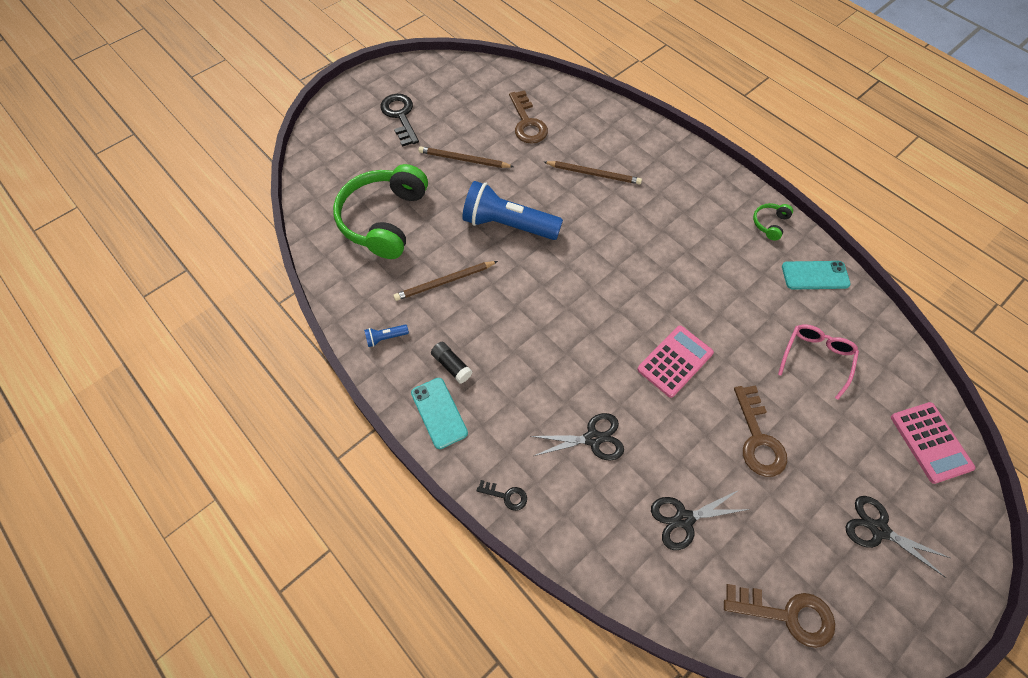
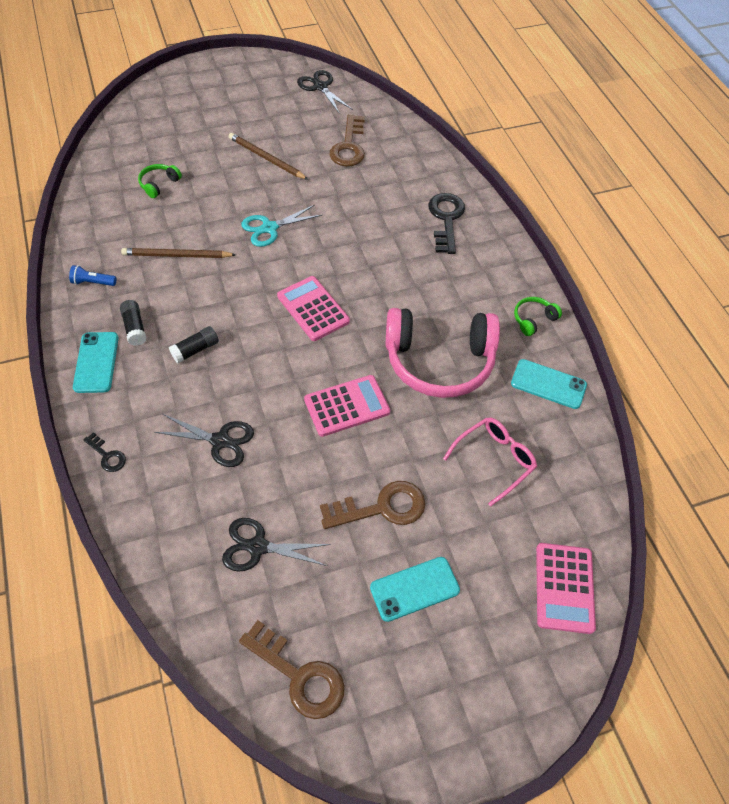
camera: 20 degrees right, 5 degrees down
(384, 219) = (159, 184): green headphones -> green headphones, size x0.41
(400, 116) = (233, 102): black key -> black key (446, 219)
(508, 225) = (269, 228): blue flashlight -> turquoise scissors
(518, 364) = (195, 350): none -> black glue stick
(592, 285) = (313, 309): none -> pink calculator
(594, 174) = (383, 212): brown pencil -> none
(722, 291) = (439, 361): none -> pink headphones
(758, 438) = (382, 507): brown key -> brown key turned 120 degrees counterclockwise
(825, 496) = (414, 589): none -> turquoise phone
(878, 529) = (448, 643): black scissors -> black scissors (320, 87)

